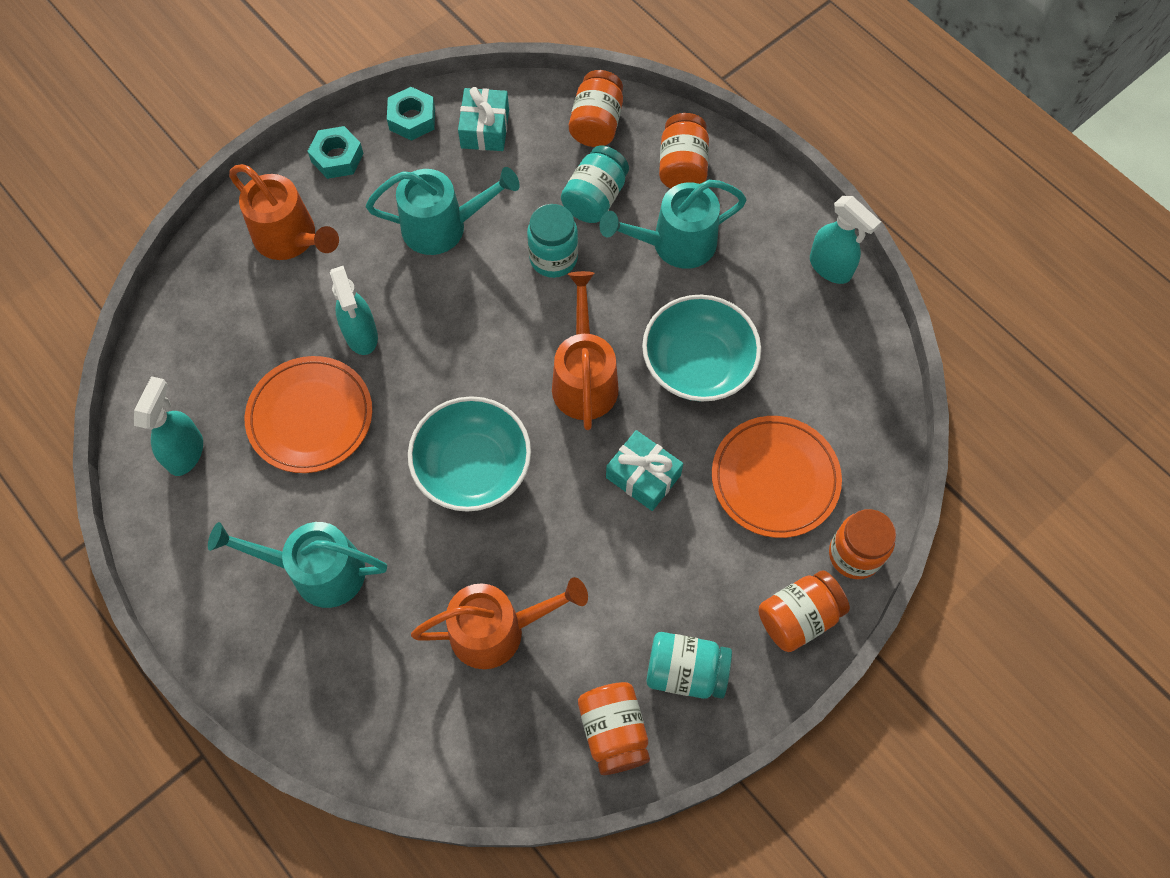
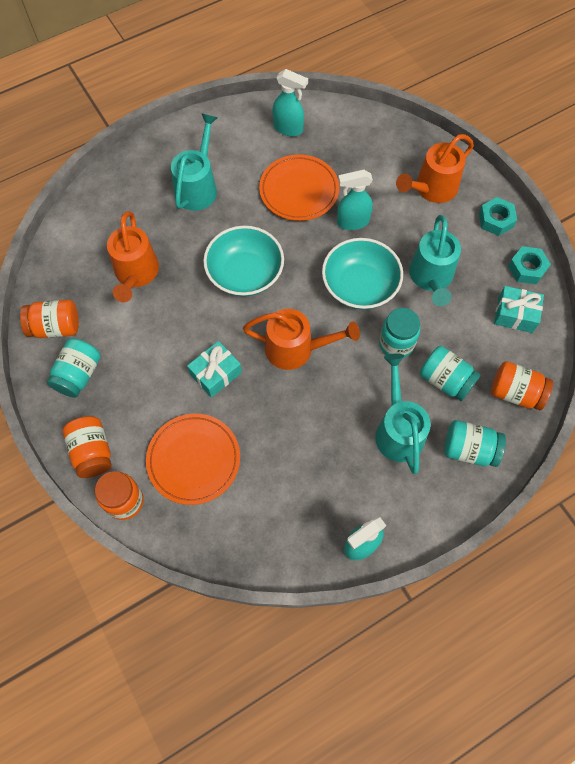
camera: 100 degrees right, 0 degrees up
(682, 166) = (469, 449): orange jar -> turquoise jar
(698, 364) = (293, 426): turquoise bowl -> turquoise bowl (360, 286)

